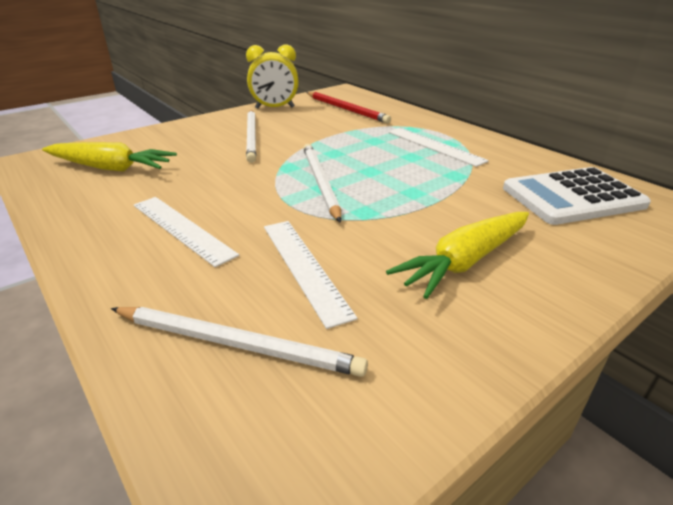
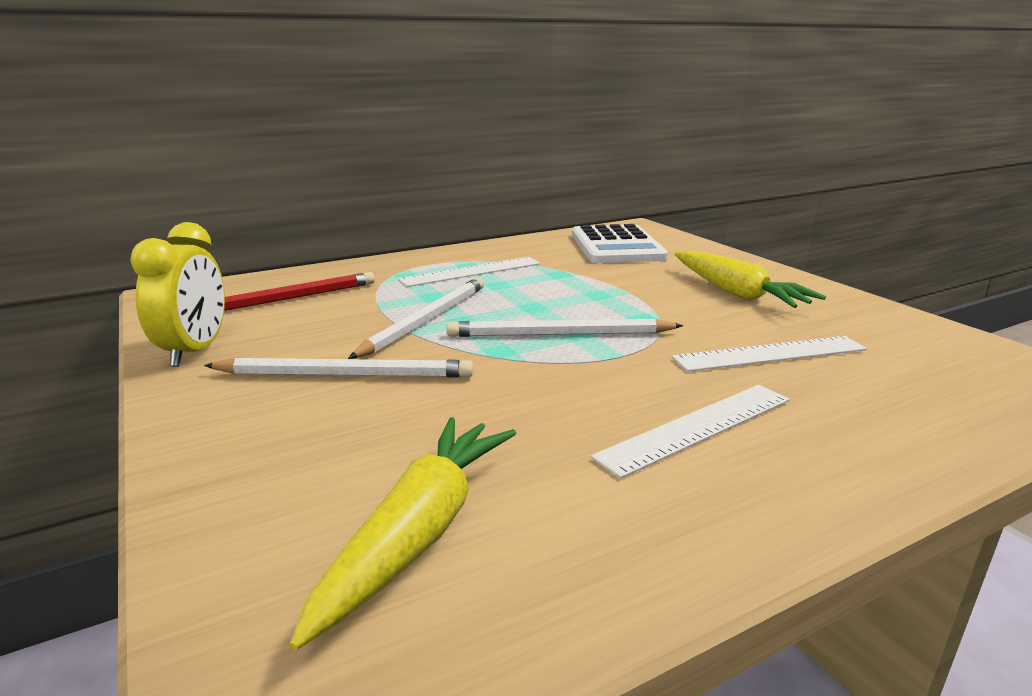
camera: 80 degrees left, 10 degrees down
(237, 344) = (915, 388): white pencil -> white pencil (426, 320)

